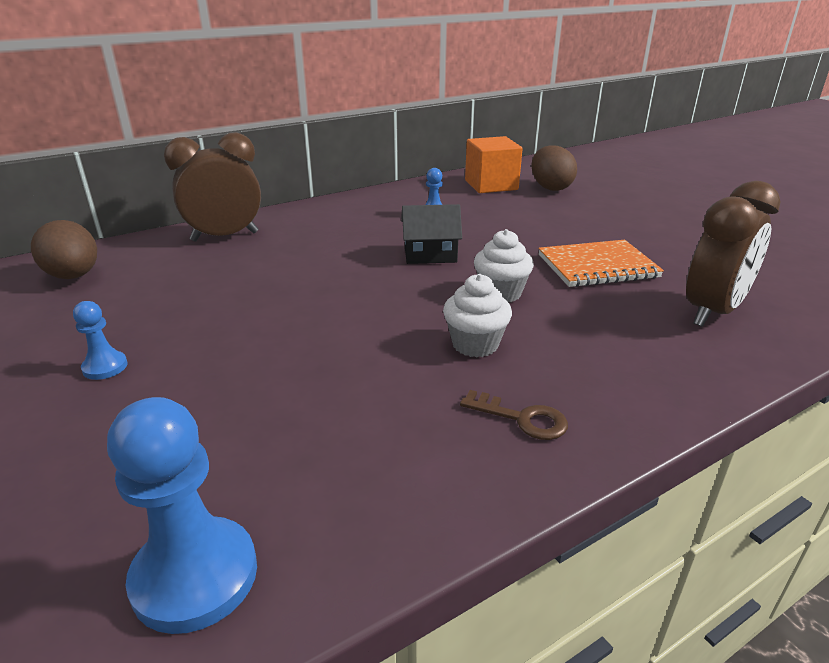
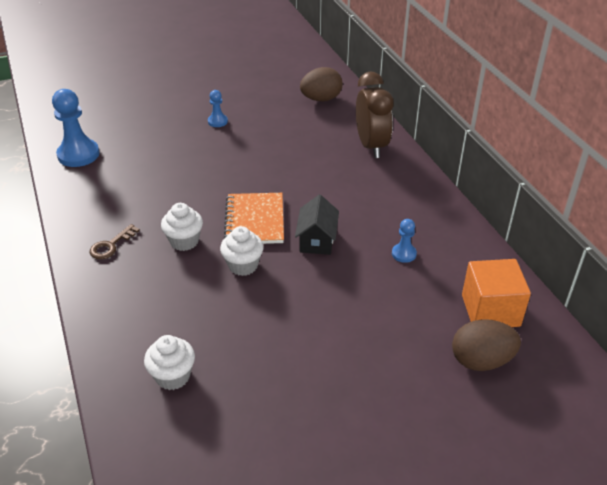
camera: 100 degrees right, 10 degrees up
(597, 266) = (269, 333): orange notebook -> orange notebook (255, 220)
(712, 312) = (173, 376): brown clock -> white cupcake

